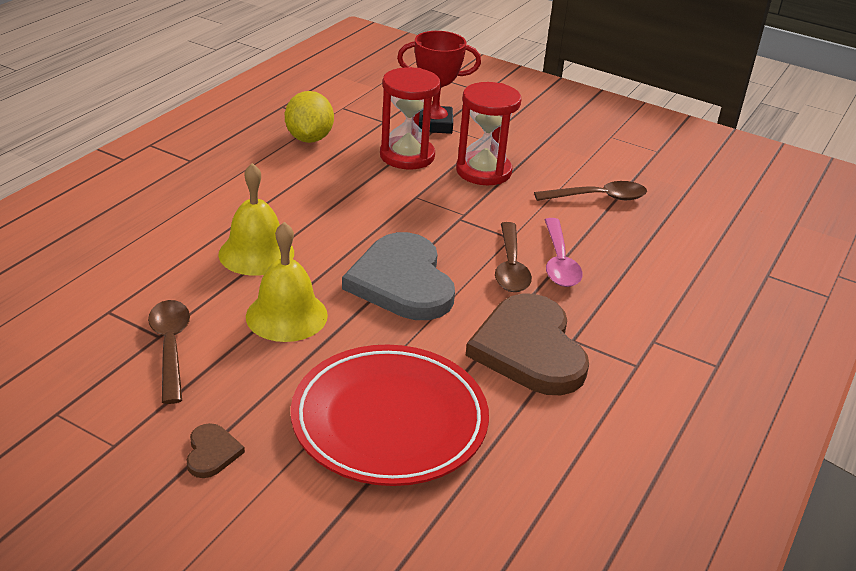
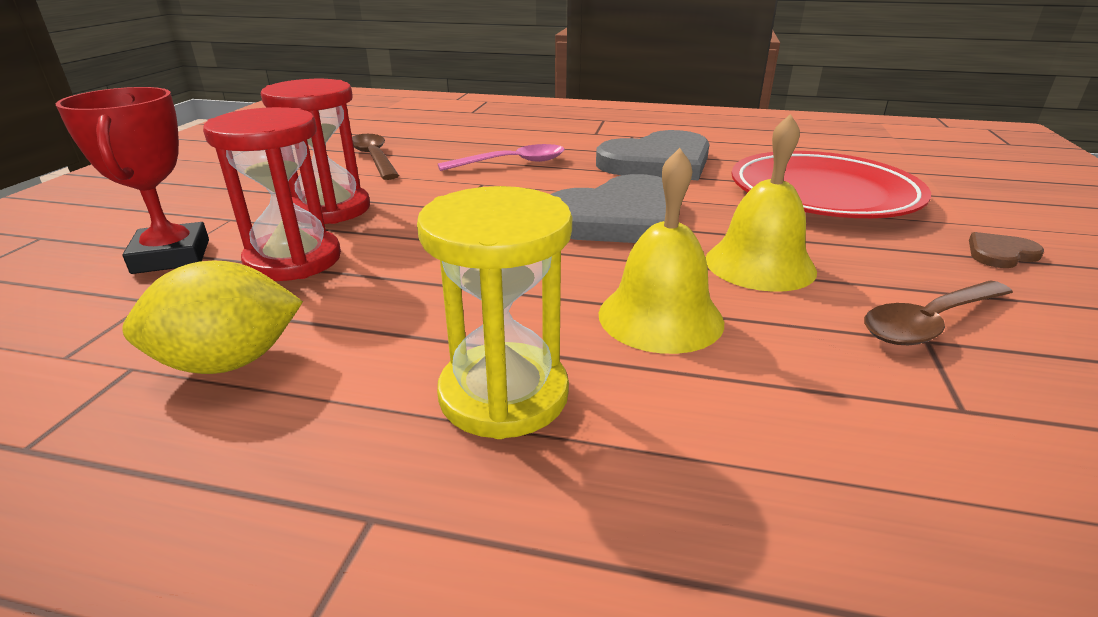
camera: 105 degrees left, 5 degrees down
(231, 194) = (503, 394): none -> yellow hourglass
(510, 266) = (538, 178): brown spoon -> none
(529, 349) = (658, 162): brown heart -> grey heart

